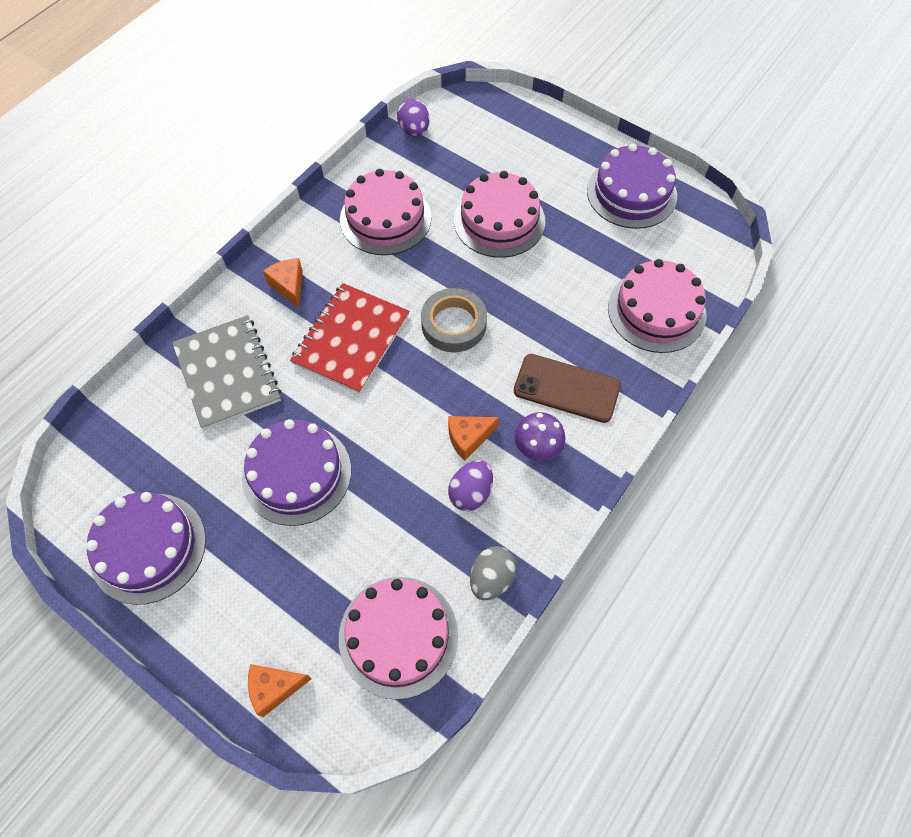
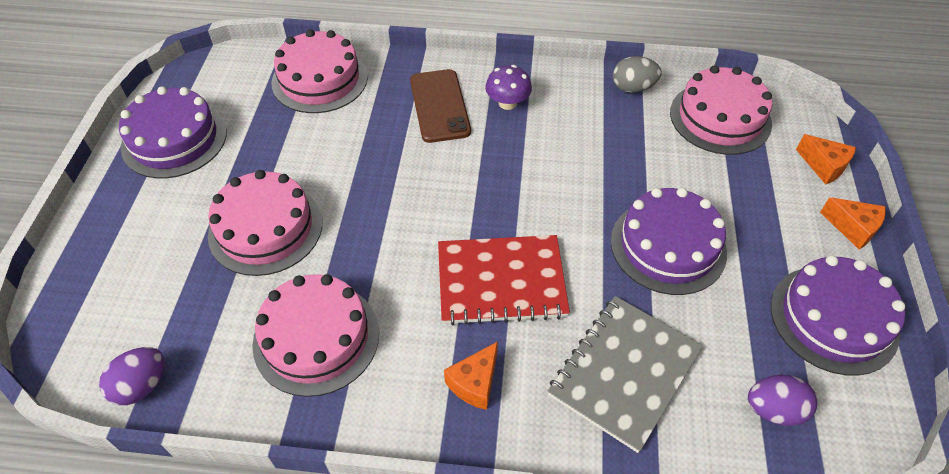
camera: 120 degrees left, 10 degrees down
(453, 324) = (425, 207): grey tape -> none
(468, 438) = (535, 146): orange cheese -> orange cheese (852, 228)
(470, 493) = (580, 125): purple egg -> purple egg (774, 410)

